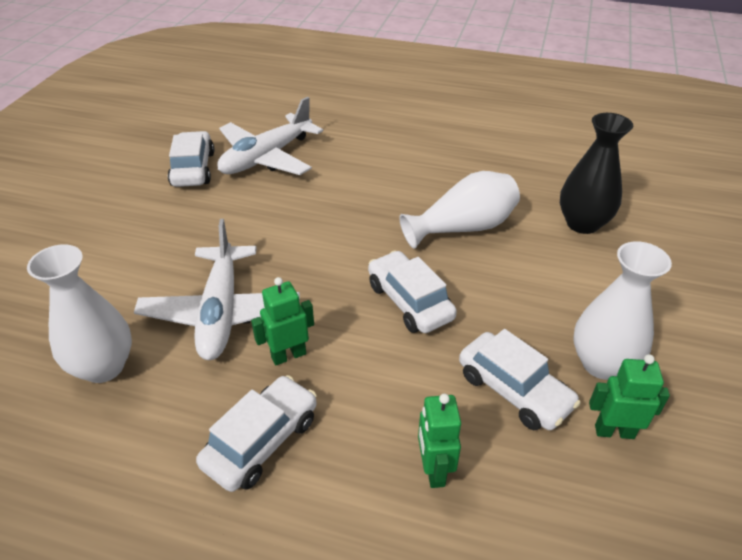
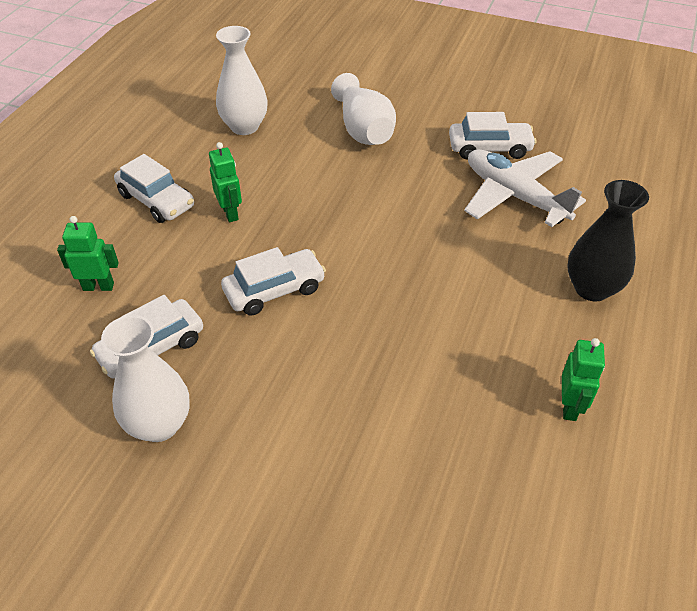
camera: 95 degrees right, 5 degrees up
(221, 312) = (286, 176): white plane -> none
(463, 228) = (381, 347): white vase -> white vase (363, 129)
(582, 223) = (381, 473): black vase -> black vase (592, 288)
(614, 431) = (85, 411): green robot -> green robot (570, 406)

